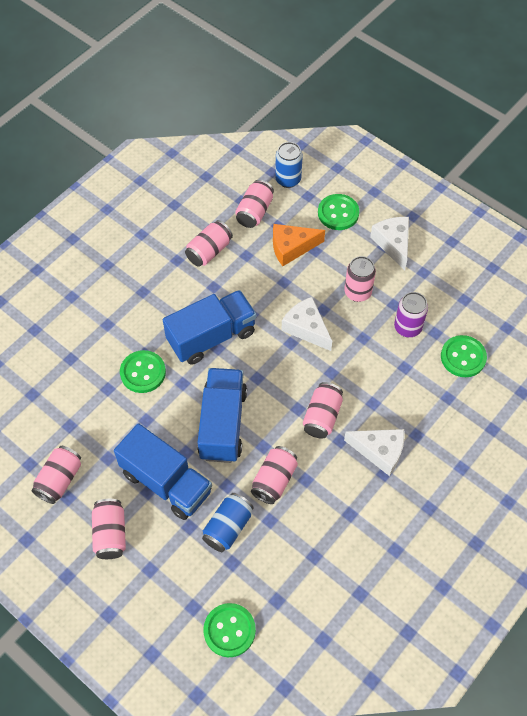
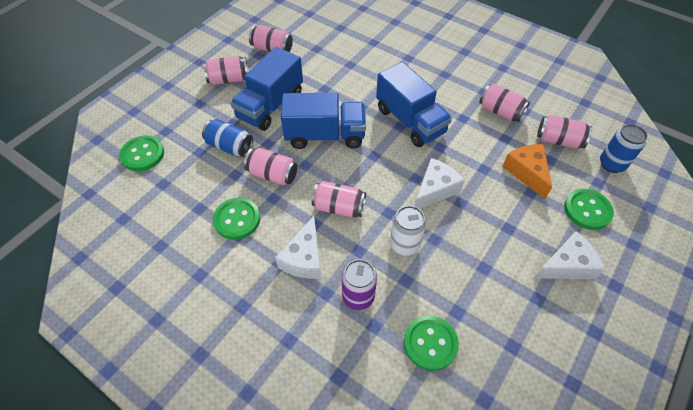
camera: 85 degrees right, 5 degrees down
(143, 372) = (367, 82): green button -> green button (237, 219)
(357, 292) = (490, 232): pink can -> none
(368, 363) = (404, 244): none -> white can
(407, 327) = (457, 282): purple can -> purple can (358, 296)

